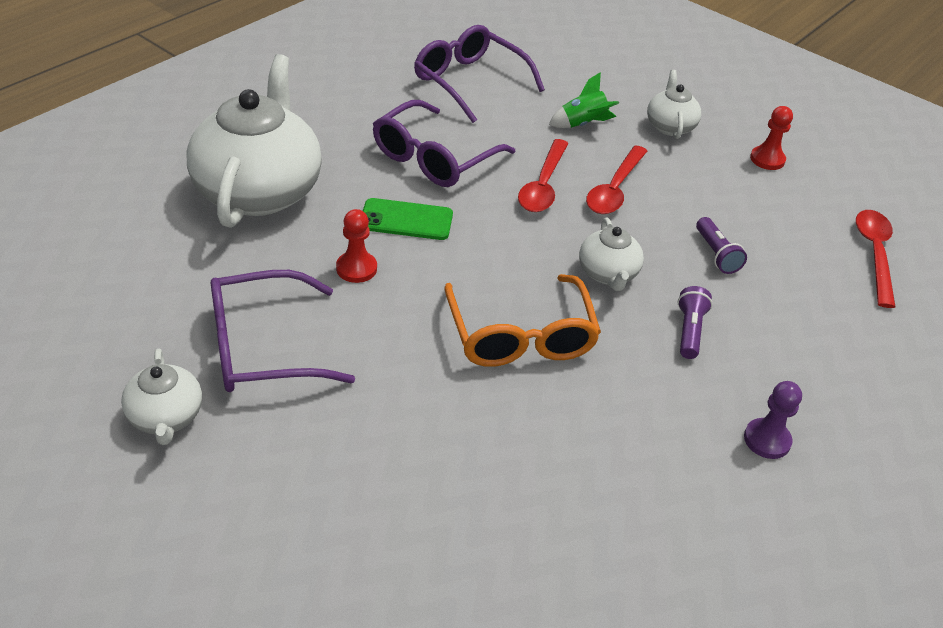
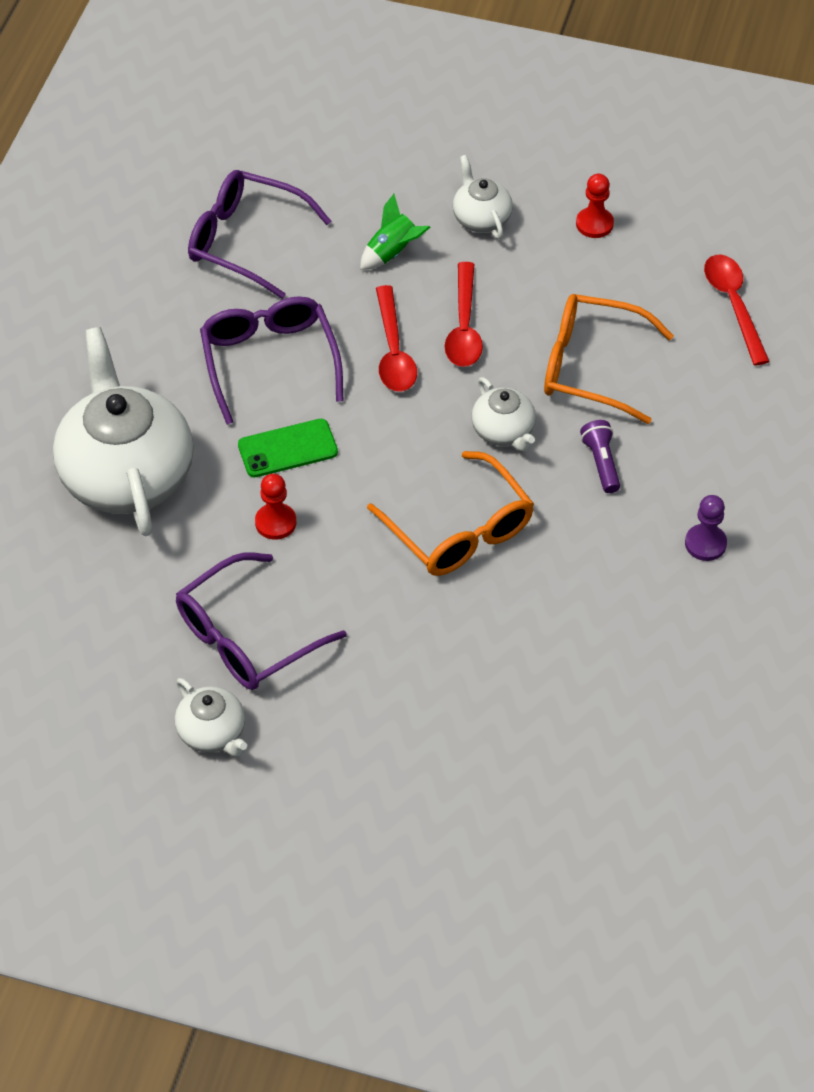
camera: 20 degrees left, 10 degrees up
(434, 158) = (269, 361): purple glasses -> purple glasses turned 150 degrees clockwise
(716, 254) = (591, 367): purple flashlight -> orange glasses

